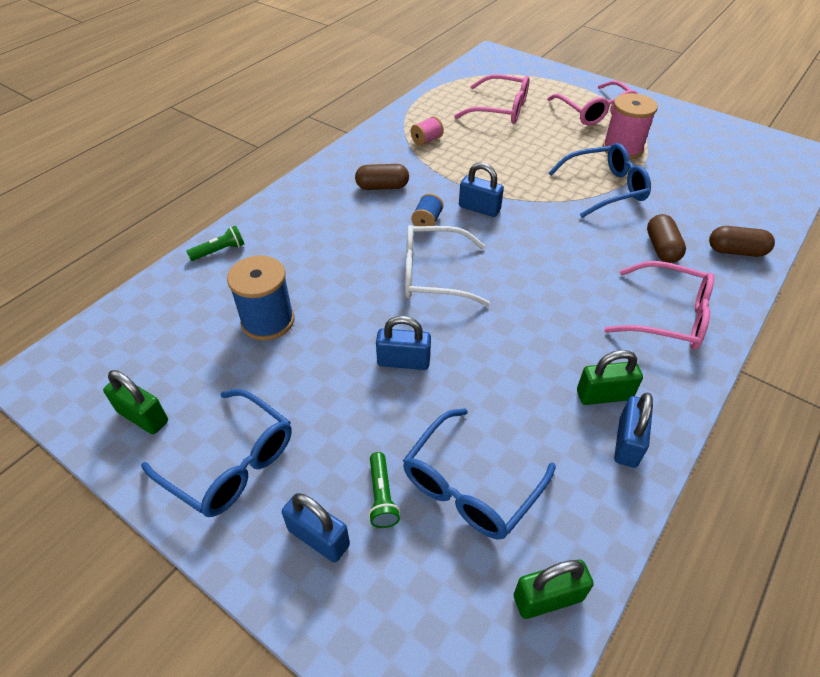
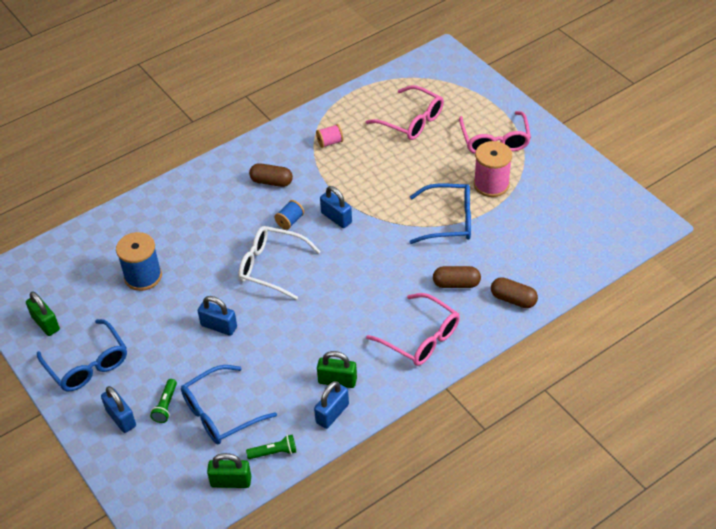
camera: 20 degrees right, 0 degrees up
(219, 251) = (130, 214): green flashlight -> green flashlight (274, 452)
(661, 248) = (456, 284): brown capsule -> brown capsule turned 75 degrees clockwise

